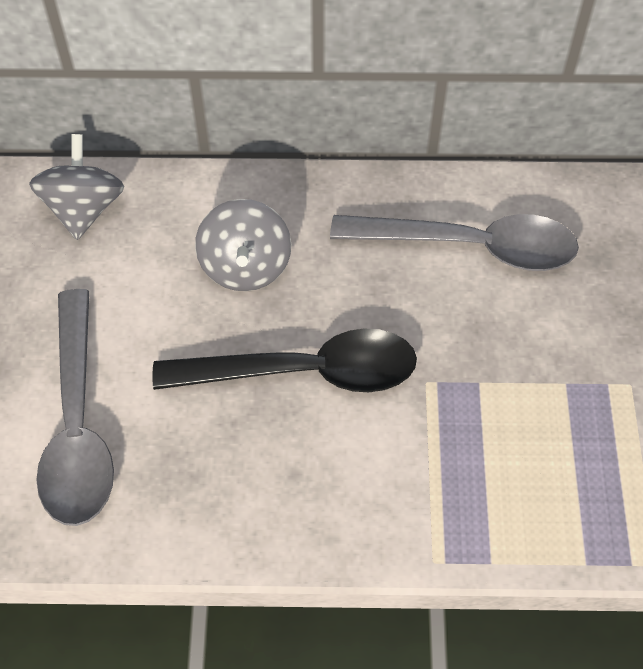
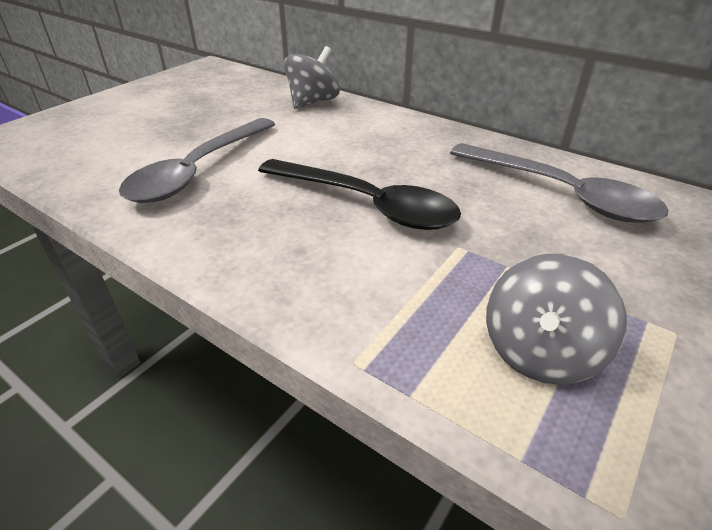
camera: 35 degrees right, 20 degrees down
(245, 266) = (380, 148): grey spinning top -> grey spinning top (540, 352)

